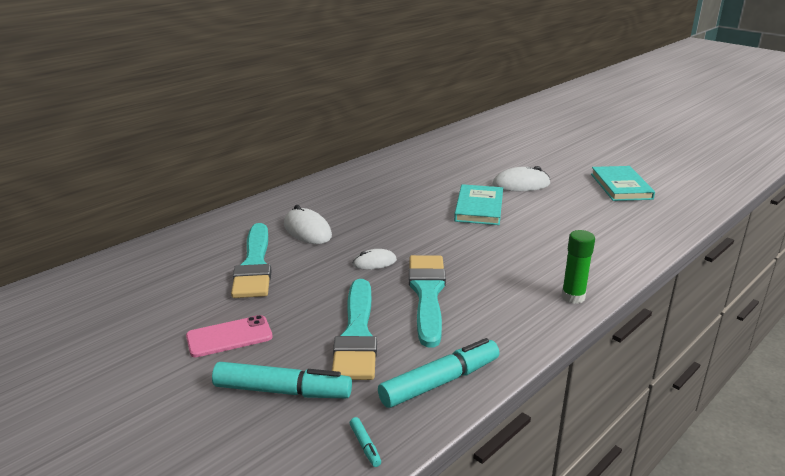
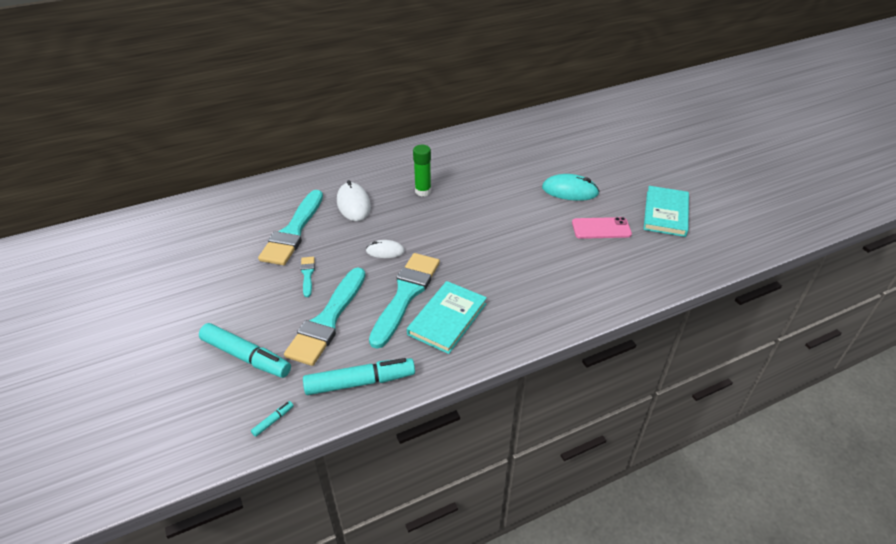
camera: 20 degrees right, 15 degrees up
(229, 337) = (238, 297): pink phone -> pink phone (601, 228)
(301, 299) = (307, 274): none -> turquoise brush
(365, 446) = (273, 421): turquoise marker -> turquoise marker turned 135 degrees counterclockwise
(479, 208) = (512, 211): turquoise book -> turquoise book (447, 319)
(521, 184) = (570, 191): white mouse -> turquoise mouse
(573, 297) = (523, 329): green glue stick -> green glue stick (423, 191)

